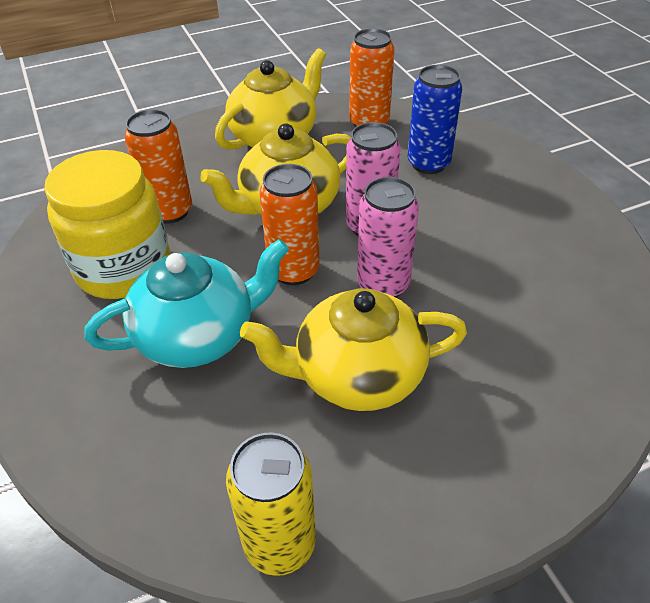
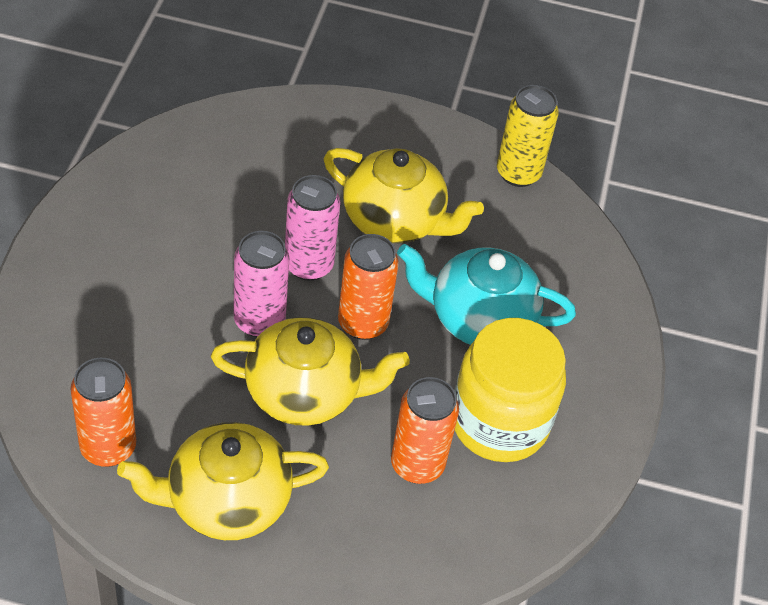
camera: 150 degrees left, 5 degrees up
(428, 163) = (124, 349): blue can -> none

